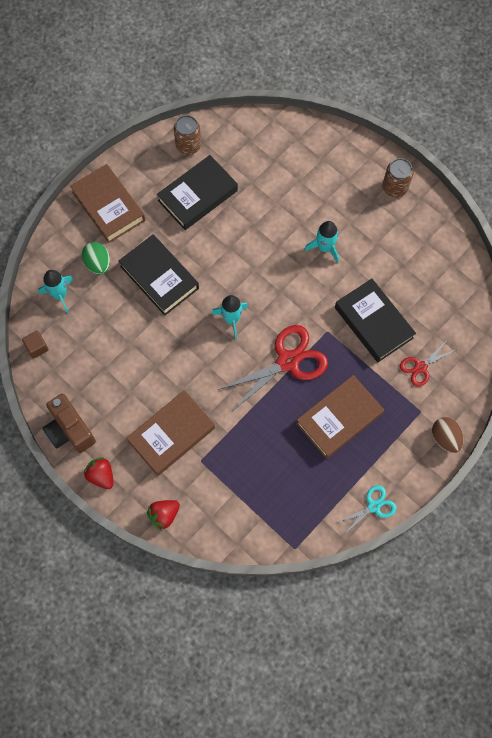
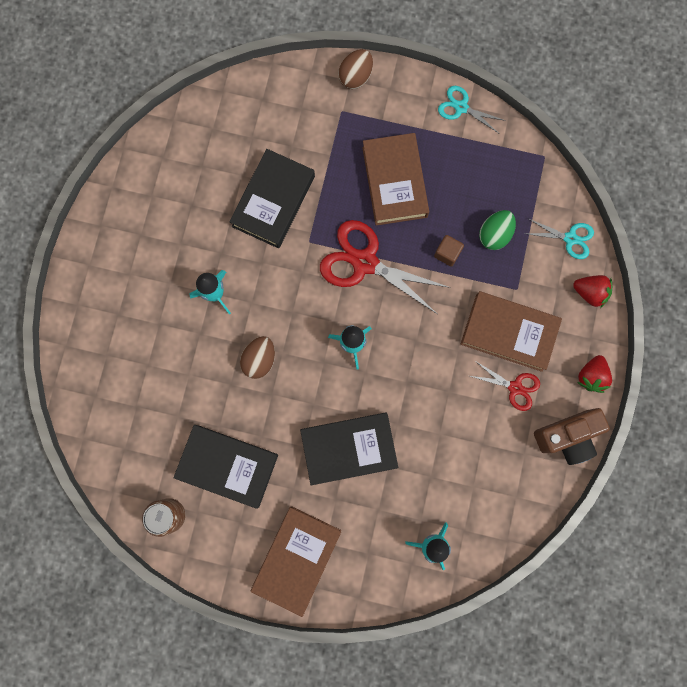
camera: 120 degrees left, 10 degrees up
(37, 347) = (503, 530): brown cube -> brown cube (447, 253)
(69, 430) = (567, 437): brown camera -> brown camera turned 45 degrees clockwise
(98, 264) = (372, 526): green egg -> green egg (494, 234)
(159, 277) = (349, 448): black book -> black book turned 60 degrees clockwise
(215, 527) = (570, 239): none -> turquoise scissors
(259, 252) = (259, 359): none -> brown egg
(339, 419) = (395, 182): brown book -> brown book turned 60 degrees clockwise
(395, 188) = (101, 259): brown can -> none
(420, 367) = (295, 133): red scissors -> red scissors (515, 388)

